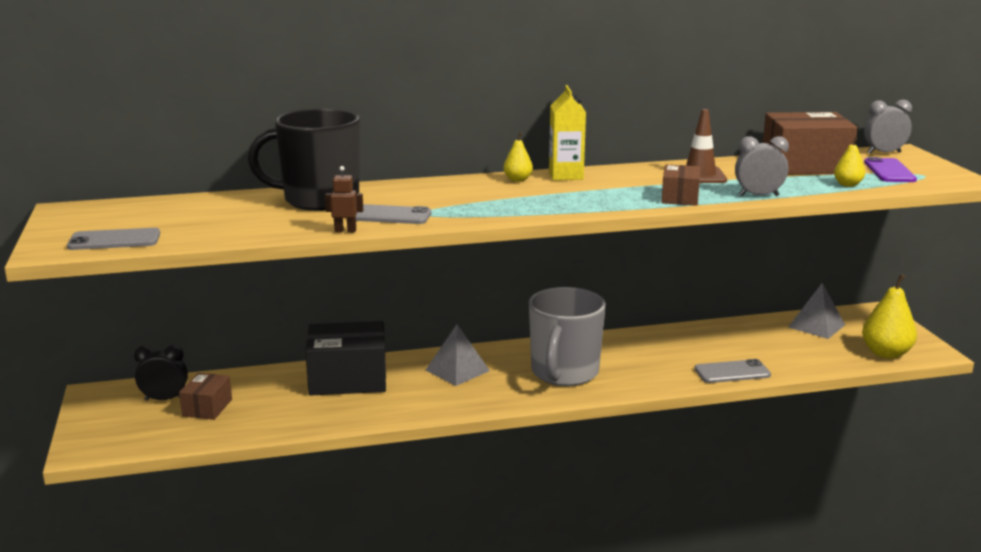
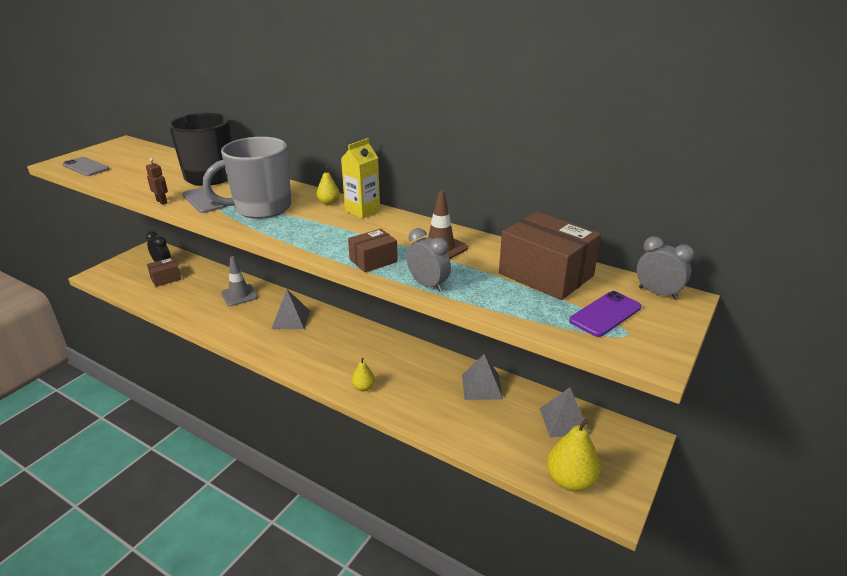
camera: 45 degrees right, 10 degrees up
(348, 379) = (239, 295): black box -> grey traffic cone
(564, 373) = (334, 354): grey mug -> grey mug (261, 208)
(724, 334) = (481, 386): none -> grey pyramid
(732, 372) = (425, 418): grey phone -> none
(847, 185) = (526, 309): yellow pear -> yellow pear (363, 387)

